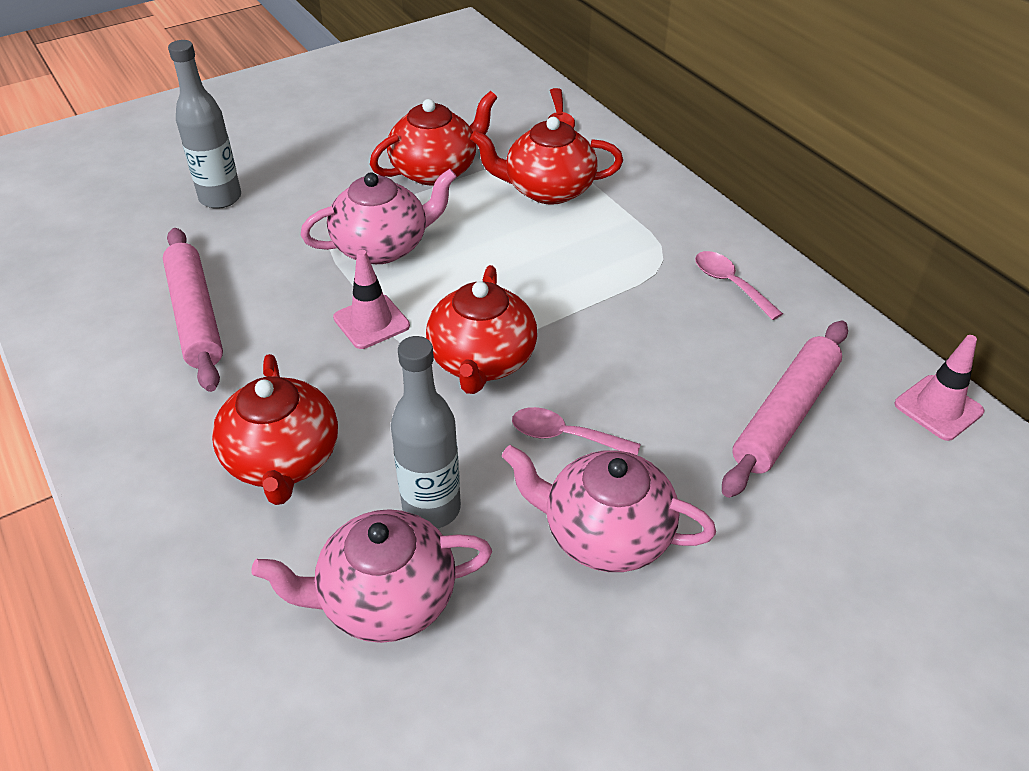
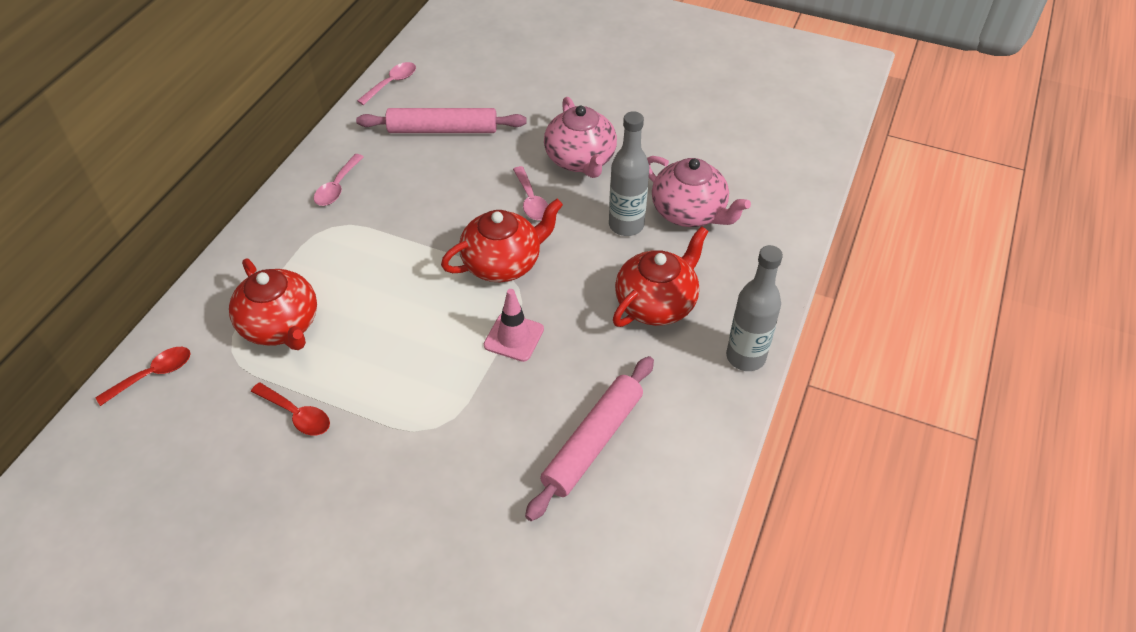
camera: 125 degrees left, 5 degrees up
(220, 198) = (446, 550): grey bottle -> grey bottle (745, 357)
(383, 246) = (428, 384): pink teapot -> none
(436, 170) = (297, 415): red teapot -> red spoon
(938, 408) = (392, 83): pink traffic cone -> pink spoon

